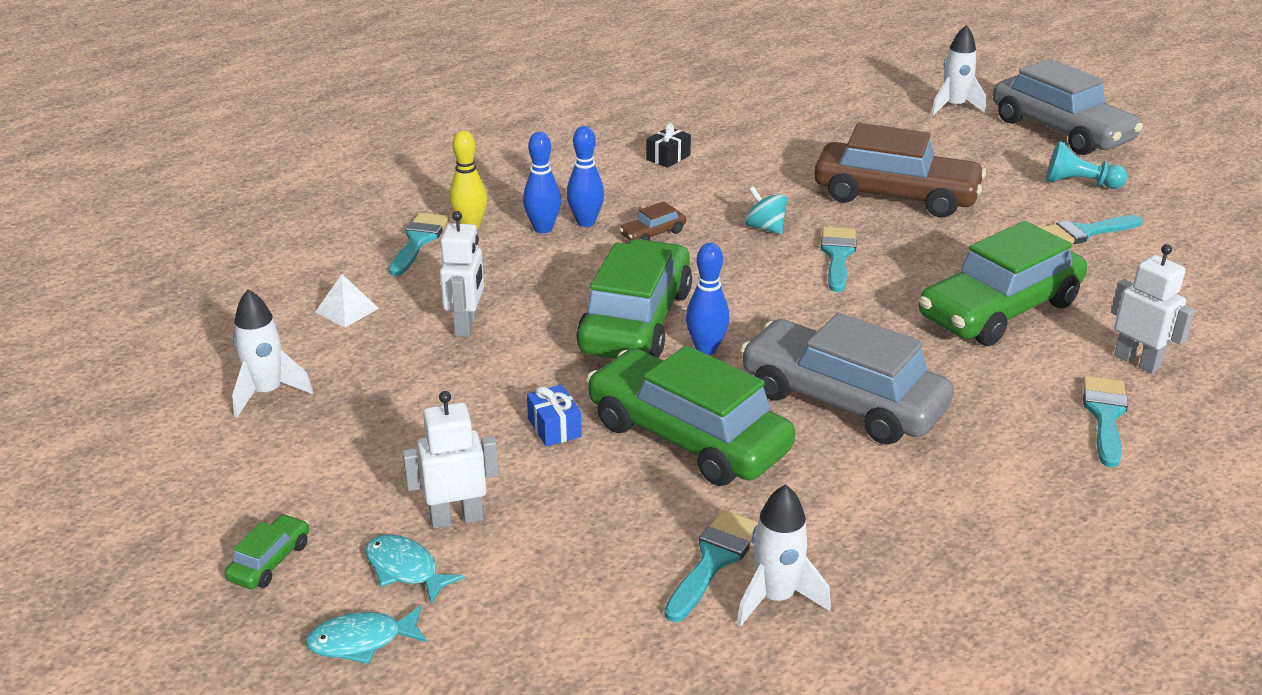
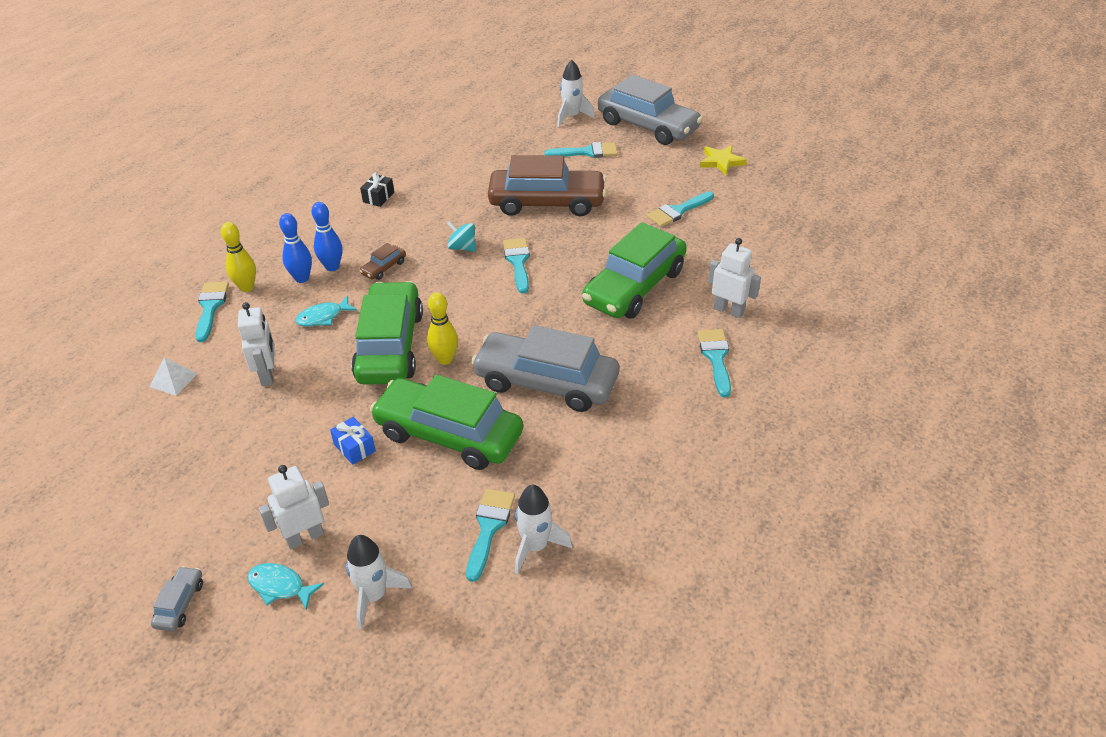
camera: 15 degrees left, 10 degrees up
(267, 393) = (134, 465): white rocket -> white rocket (374, 596)
(270, 561) = (180, 604): green car -> grey car
(362, 641) = (265, 650): turquoise fish -> turquoise fish (323, 317)
(706, 349) = (445, 359): blue bowling pin -> yellow bowling pin
(966, 148) = (587, 152): none -> turquoise brush
(1079, 183) = (668, 170): turquoise pawn -> none
(1162, 185) = (721, 162): none -> yellow star

